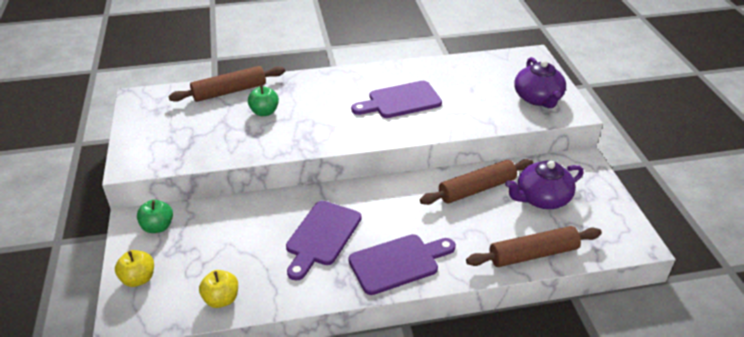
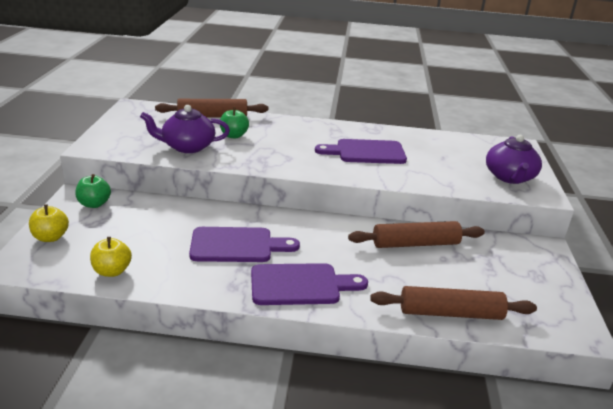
camera: 15 degrees right, 10 degrees down
(321, 236) = (237, 245): purple cutting board -> purple cutting board turned 135 degrees counterclockwise
(542, 198) = (483, 267): purple teapot -> purple teapot (187, 146)

